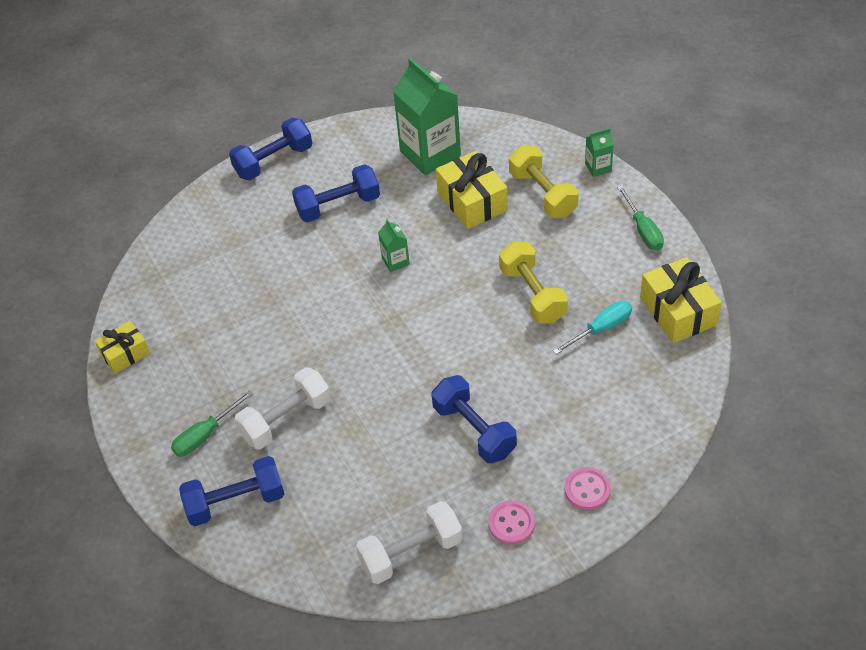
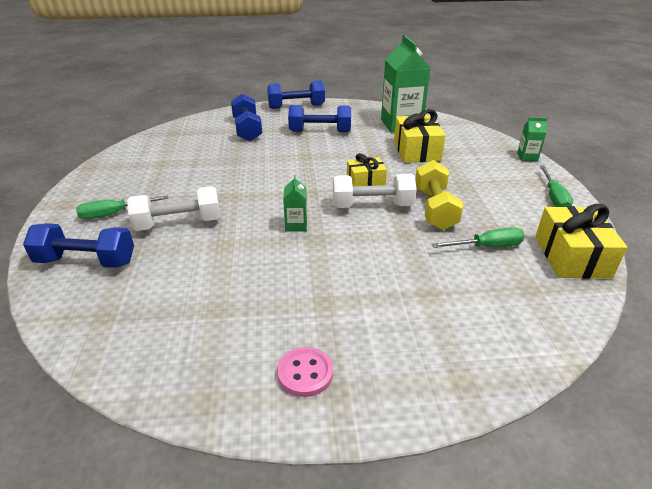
camera: 20 degrees right, 15 degrees down
(125, 354) = (116, 160): yellow gift -> yellow gift (365, 181)
(395, 261) = (337, 164): green carton -> green carton (296, 225)
(411, 552) = (186, 359): white dumbbell -> white dumbbell (372, 206)
(474, 430) = (323, 280): blue dumbbell -> blue dumbbell (247, 129)
(543, 194) = (474, 159): yellow dumbbell -> none
(587, 490) = (408, 372): pink button -> none
(601, 328) = (487, 247): turquoise screwdriver -> green screwdriver

